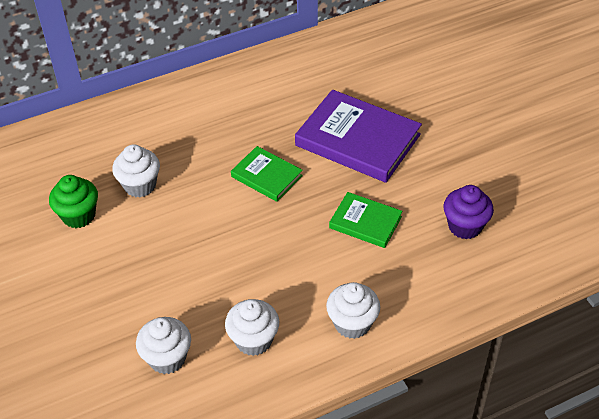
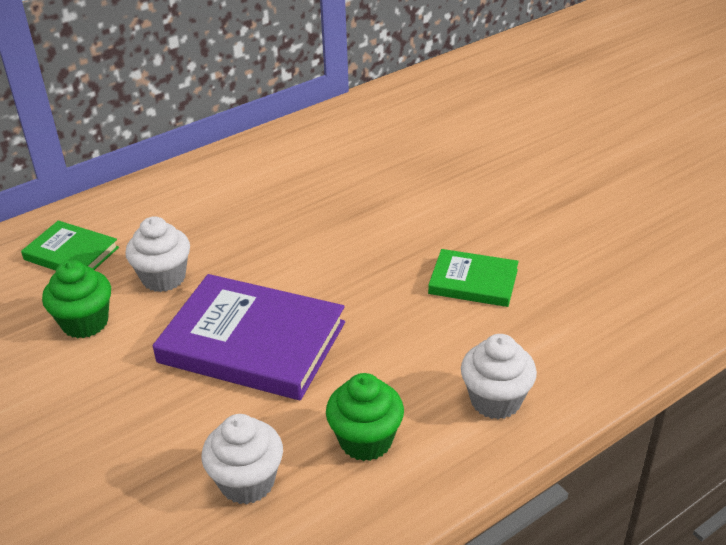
camera: 10 degrees left, 10 degrees down
(253, 340) = (366, 440): white cupcake -> green cupcake
(266, 176) = (330, 247): green book -> green book (71, 254)
(357, 140) = (434, 196): purple book -> purple book (252, 342)
(465, 226) = (600, 270): purple cupcake -> none

